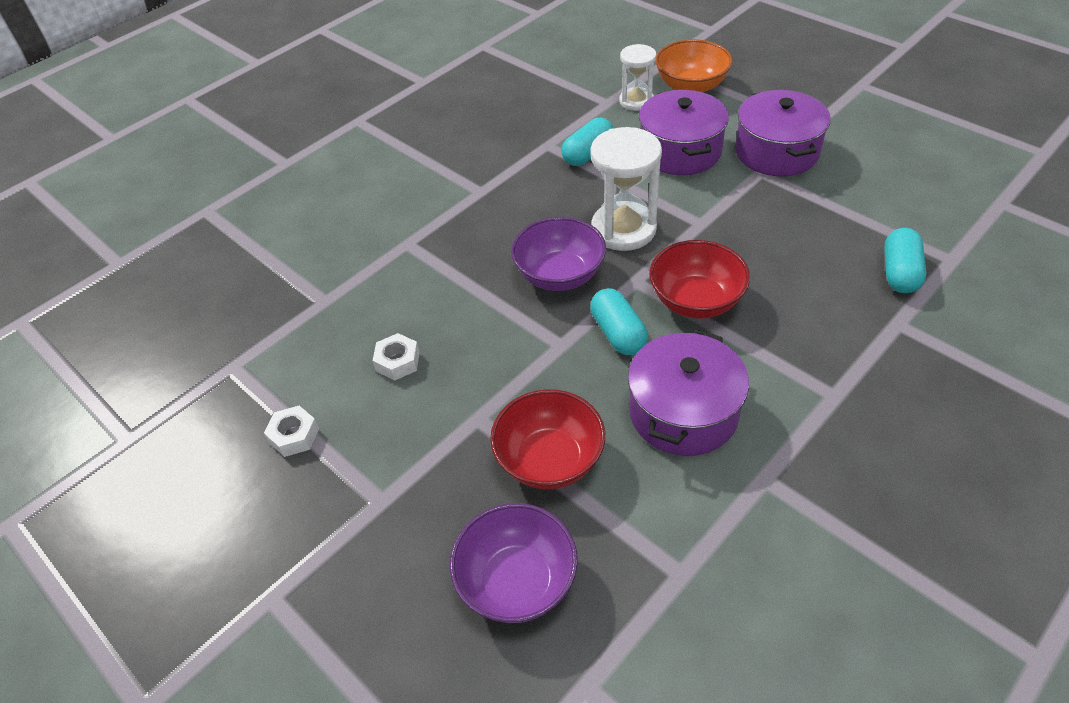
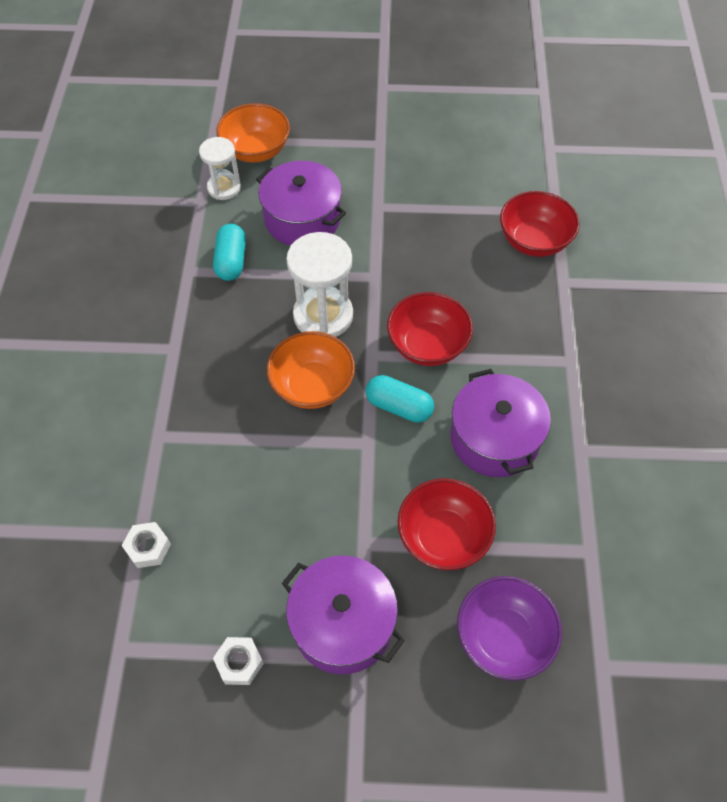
camera: 45 degrees left, 10 degrees up
(397, 362) = (258, 543): white nut -> white nut (148, 547)
(559, 275) = (312, 386): purple bowl -> orange bowl
(776, 152) = (374, 181): purple pot -> purple pot (343, 623)
(899, 273) = (534, 241): turquoise capsule -> red bowl

